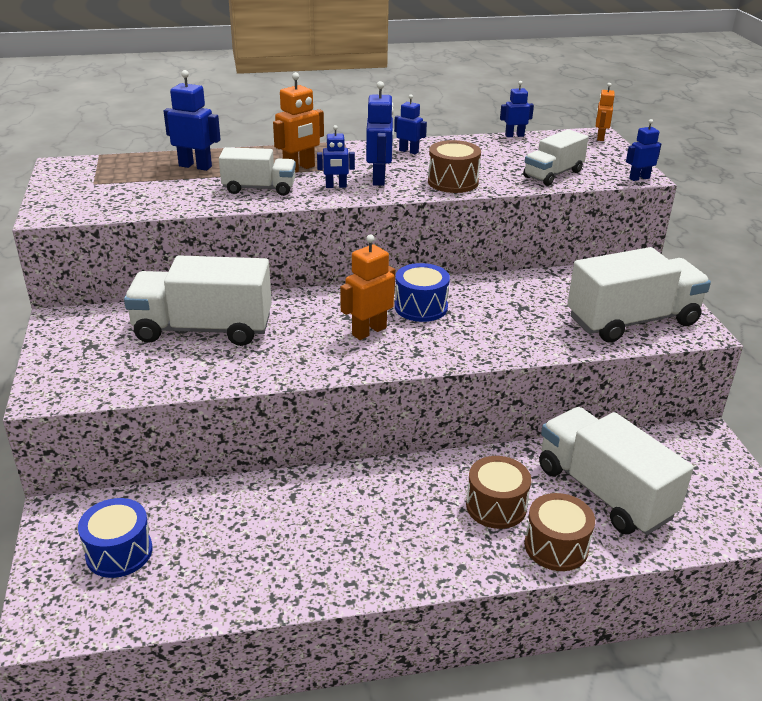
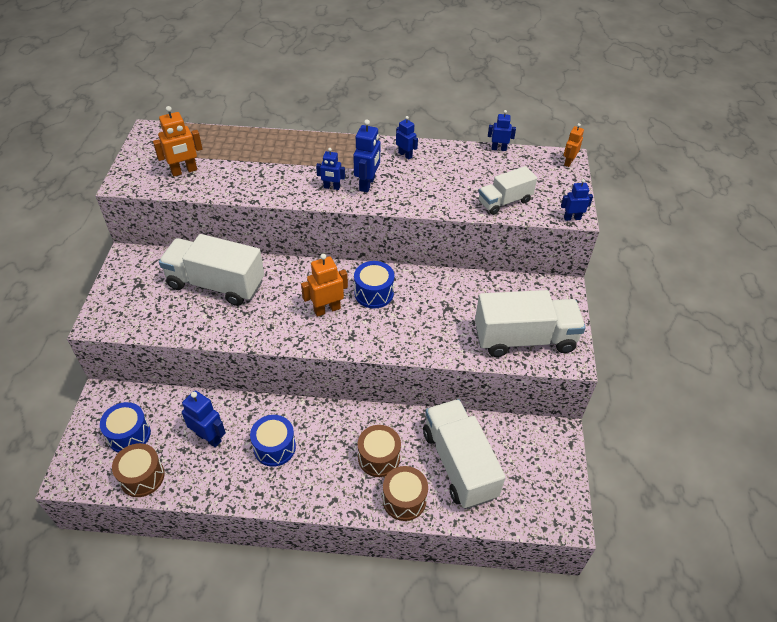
camera: 15 degrees right, 15 degrees up
(195, 166) = (241, 147): blue robot -> blue robot (209, 437)
(259, 188) = (275, 180): white truck -> none
(299, 169) = (314, 162): orange robot -> orange robot (184, 171)
(346, 524) = (274, 447): none -> blue drum
(453, 182) = (421, 197): brown drum -> brown drum (142, 477)

